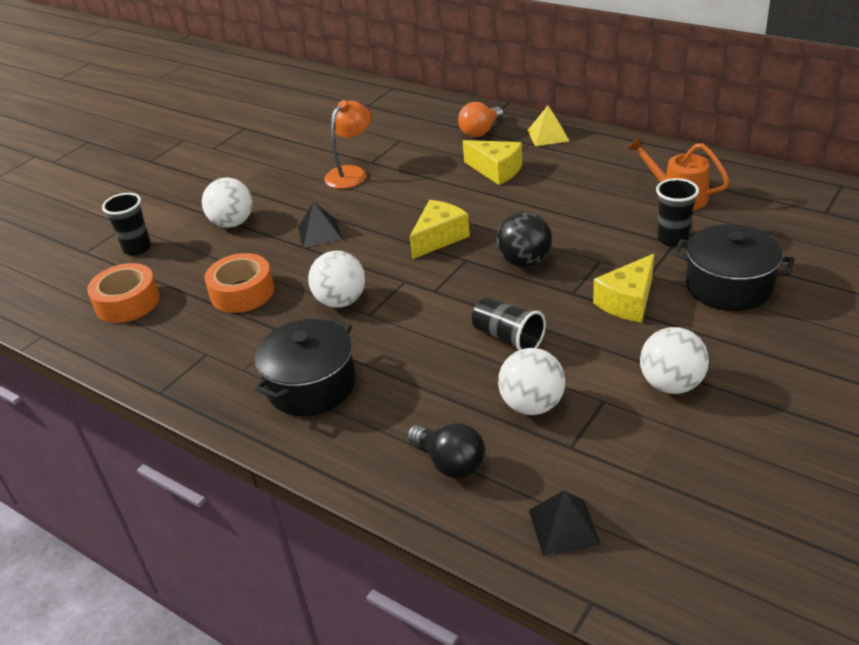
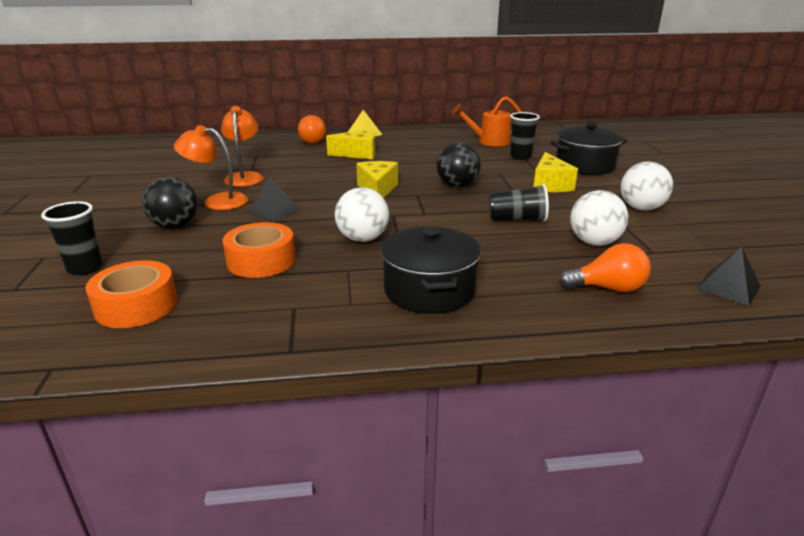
camera: 45 degrees left, 10 degrees down
(232, 223) = (175, 226): white ball -> black ball
(293, 202) = (217, 201): none -> orange lamp
(450, 463) = (608, 288): black light bulb -> orange light bulb

